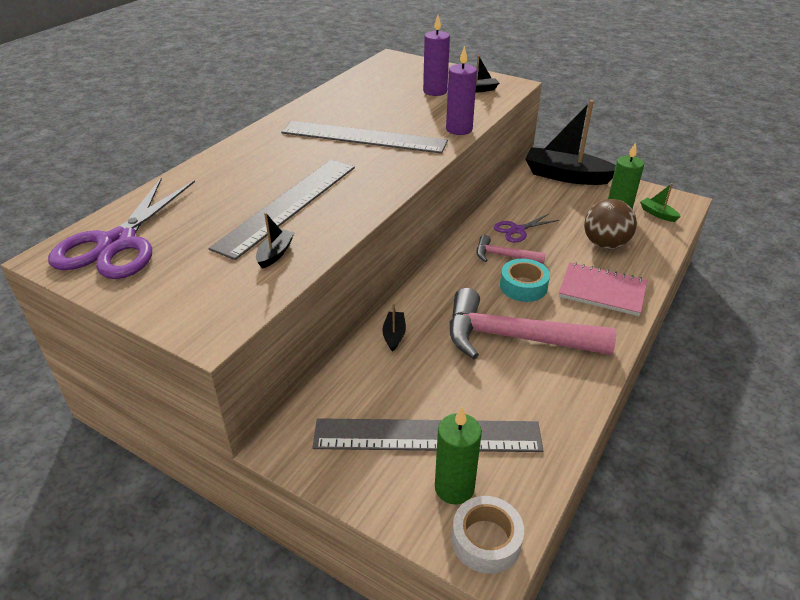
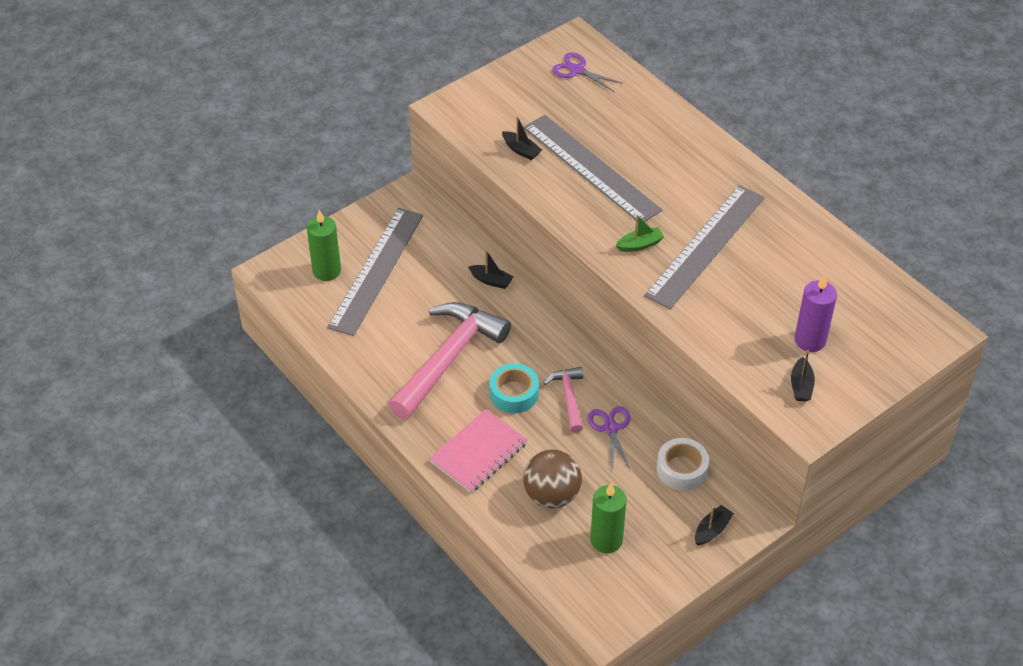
camera: 110 degrees right, 10 degrees up
(118, 243) = (577, 70): purple scissors -> purple scissors, size x0.49
(459, 129) = (695, 328): purple candle -> none
(486, 540) = (282, 273): white tape -> white tape (681, 469)
(504, 256) = (569, 398): pink hammer -> pink hammer turned 45 degrees counterclockwise
(566, 176) = (712, 530): black boat -> black boat, size x0.42
(657, 214) = (588, 581): green boat -> green boat (640, 244)

